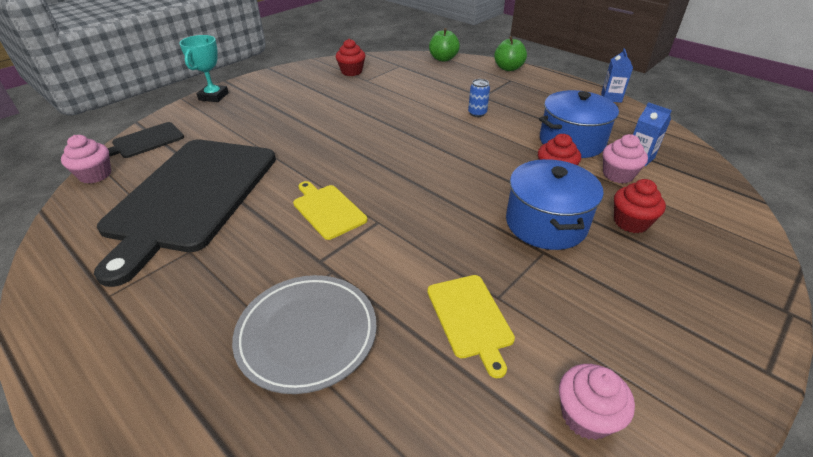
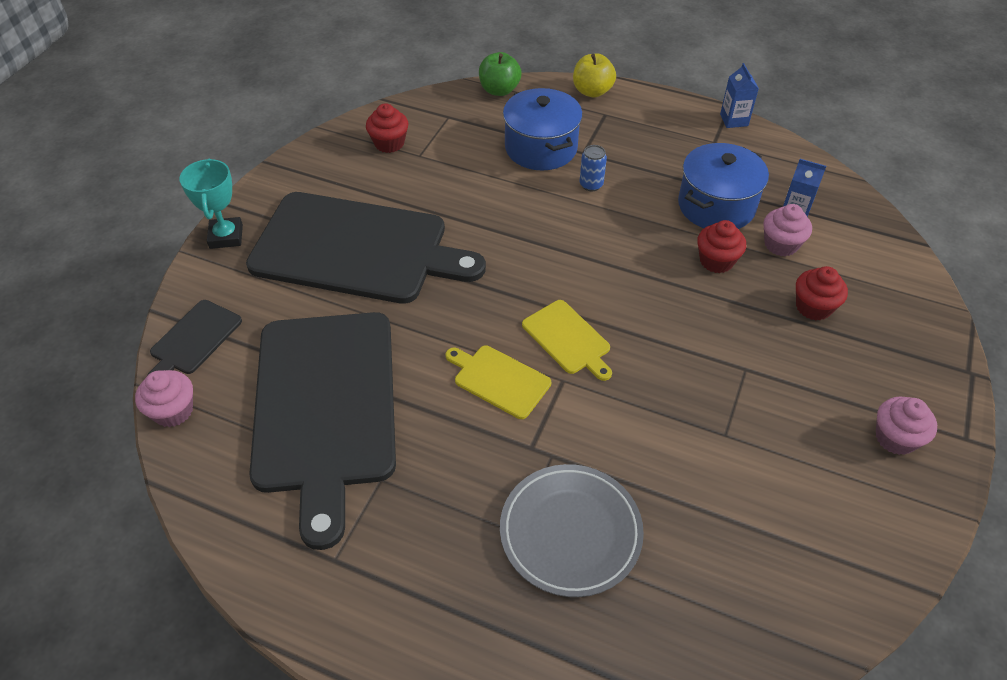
camera: 20 degrees left, 10 degrees up
(288, 116) = (356, 248): none -> black cutting board
(470, 318) = (710, 465): yellow cutting board -> yellow cutting board (568, 339)
(508, 68) = (592, 91): green apple -> yellow apple
(546, 223) = (734, 332): blue pot -> blue pot (541, 148)
(586, 416) = (842, 526): pink cupcake -> pink cupcake (895, 438)

